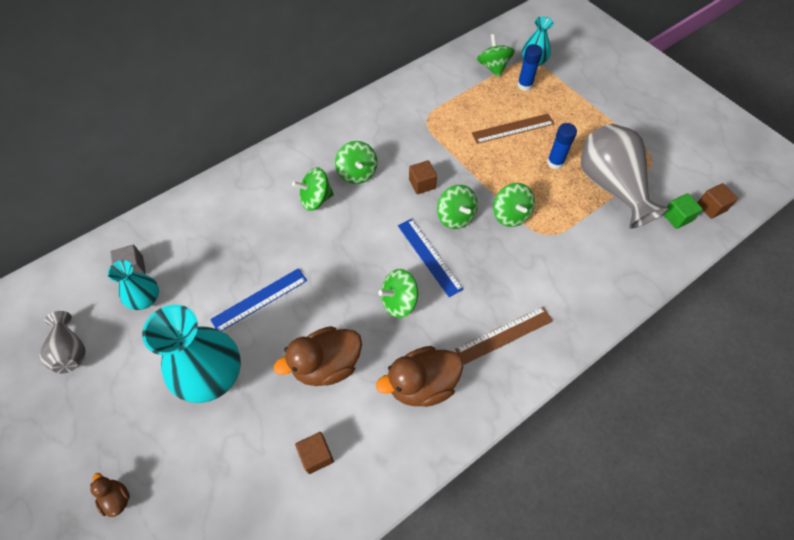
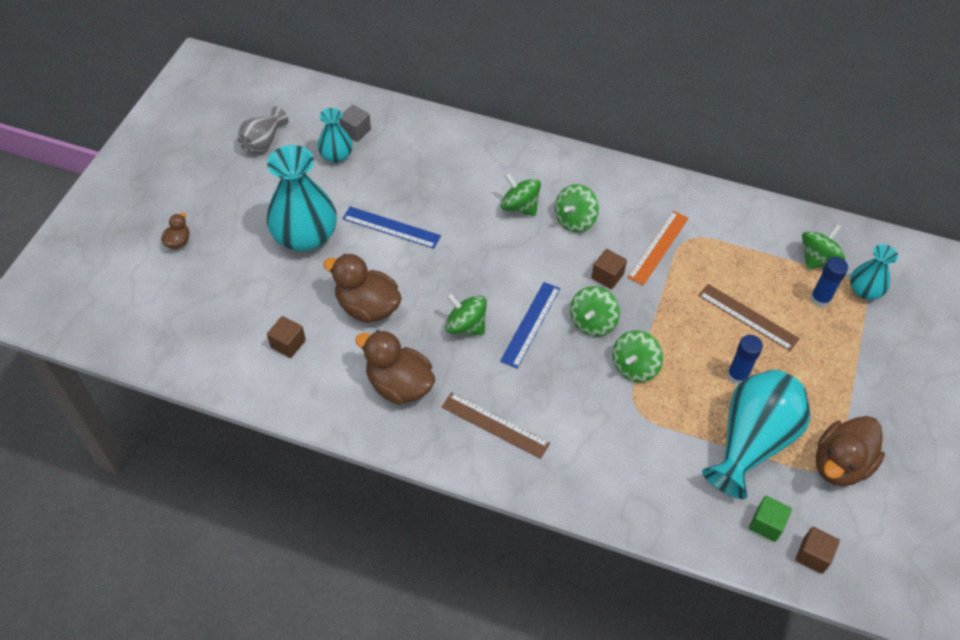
camera: 55 degrees right, 5 degrees down
(420, 140) = (658, 247): none -> orange ruler
(611, 187) = (751, 442): grey vase -> turquoise vase
(653, 152) = (840, 464): none -> brown duck

